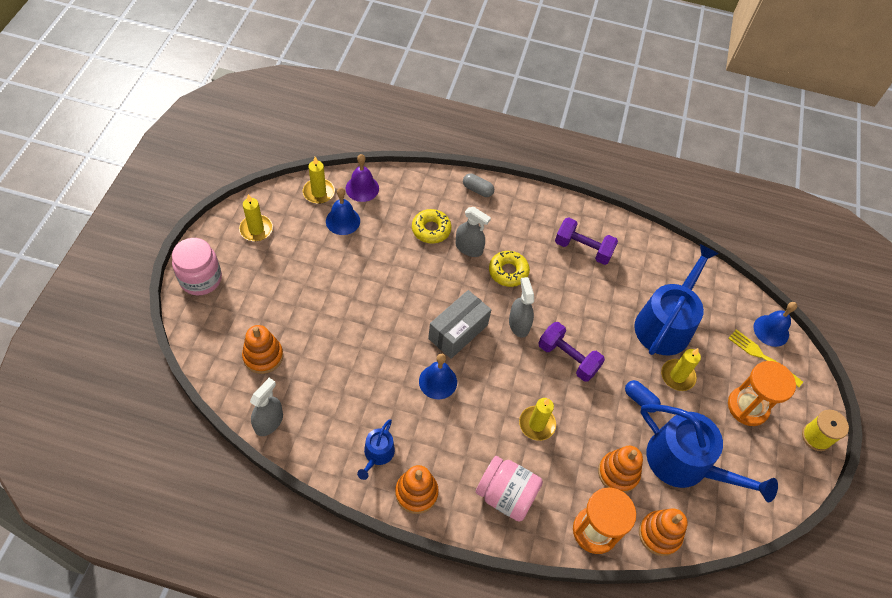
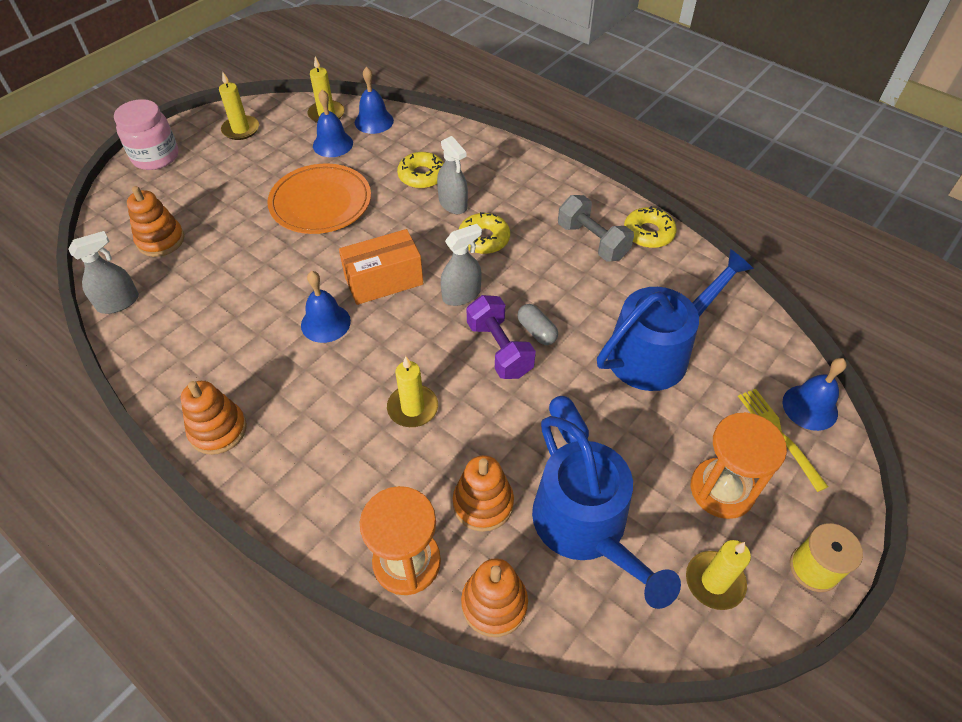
camera: 30 degrees right, 5 degrees down
(362, 188) = (374, 121): purple bell -> blue bell
(368, 279) = (320, 203): none -> orange plate
(377, 454) = (205, 373): blue watering can -> none
(458, 332) = (384, 281): grey box -> orange box
(477, 190) = (500, 153): grey capsule -> grey capsule (536, 331)
(506, 495) = (321, 473): pink jar -> none
(519, 324) = (461, 295): grey spray bottle -> grey spray bottle turned 45 degrees clockwise
(583, 249) = (592, 241): purple dumbbell -> grey dumbbell
(616, 229) = (648, 233): none -> yellow donut
(677, 376) = (637, 417): yellow candle -> yellow candle (714, 581)

